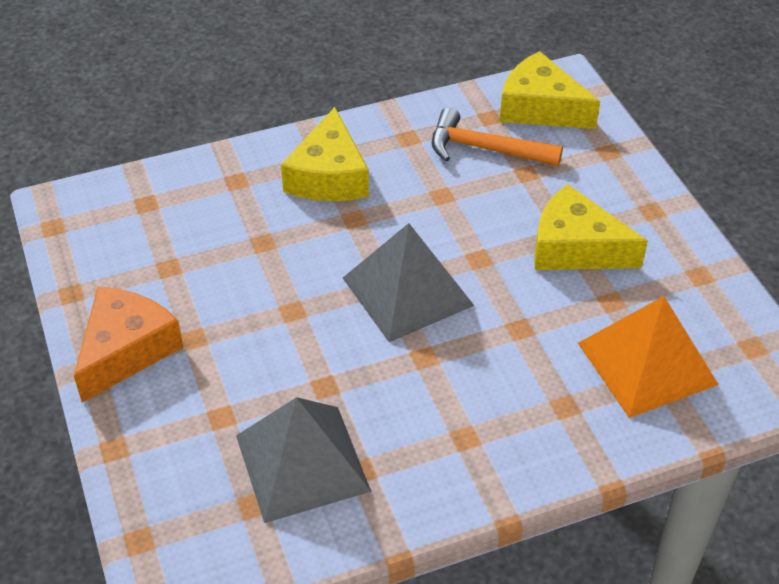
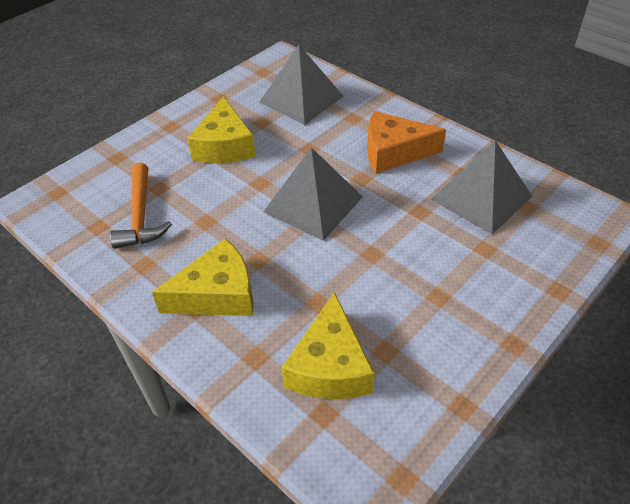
camera: 115 degrees left, 0 degrees up
(126, 350) = (482, 330): orange cheese -> orange cheese (394, 152)
(540, 108) = (76, 202): yellow cheese -> yellow cheese (329, 366)
(646, 363) = (301, 99): orange pyramid -> grey pyramid

